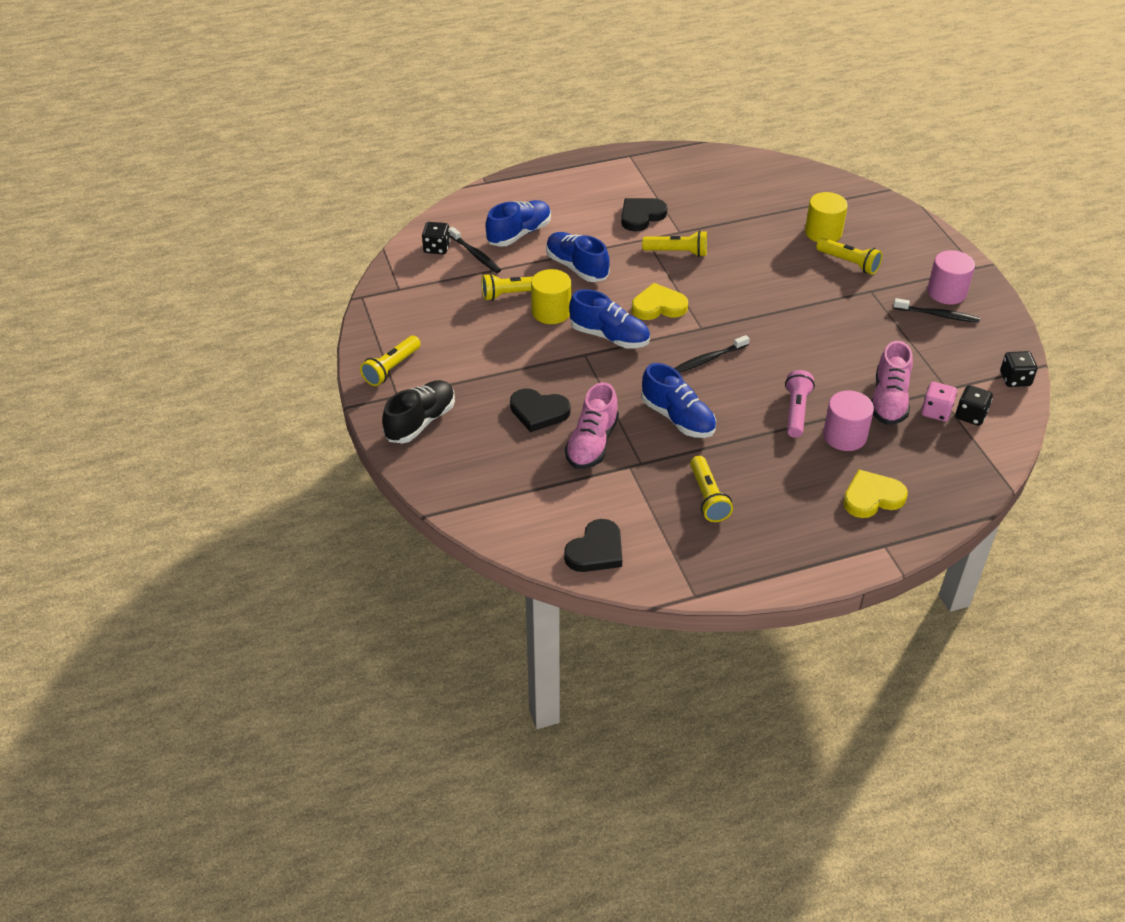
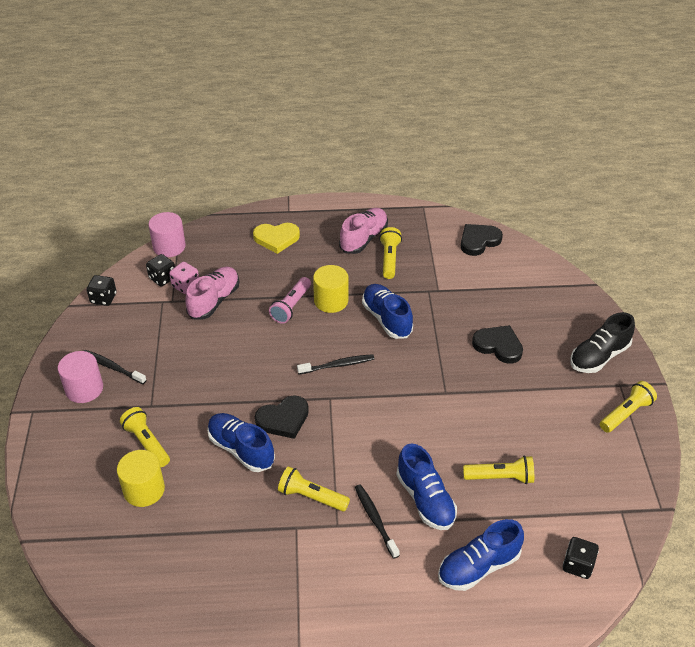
camera: 165 degrees left, 0 degrees up
(475, 254) = (533, 544): black toothbrush -> black toothbrush (375, 520)
(551, 312) = (465, 446): yellow cylinder -> yellow cylinder (331, 301)
(592, 443) = (461, 312): pink shoe -> pink shoe (363, 239)
(609, 336) = (417, 406): blue shoe -> blue shoe (241, 449)
(641, 216) = (328, 563): black heart -> black heart (283, 419)
(658, 306) = (359, 430): yellow heart -> none
(844, 436) = (267, 281): pink cylinder -> pink cylinder (169, 246)

